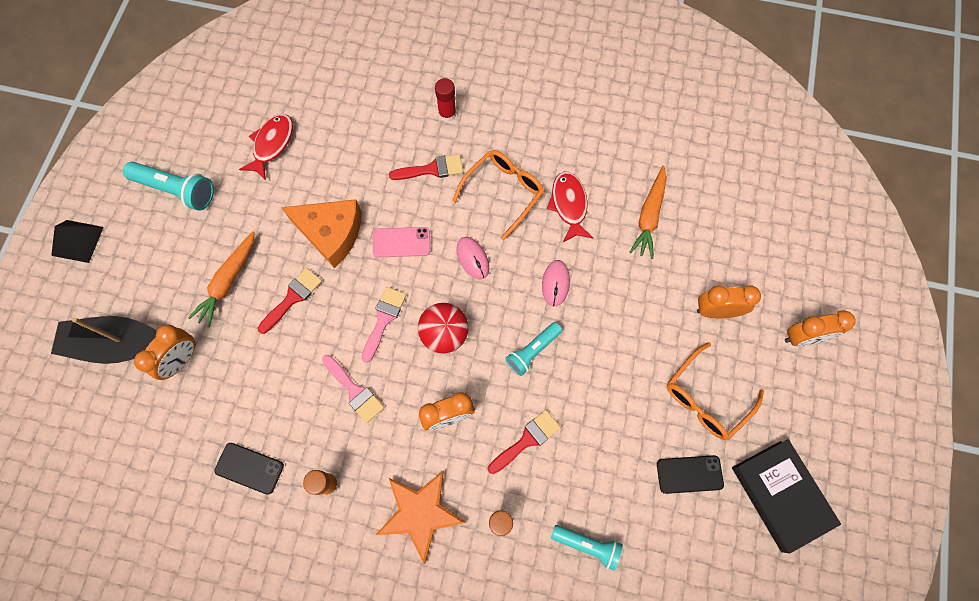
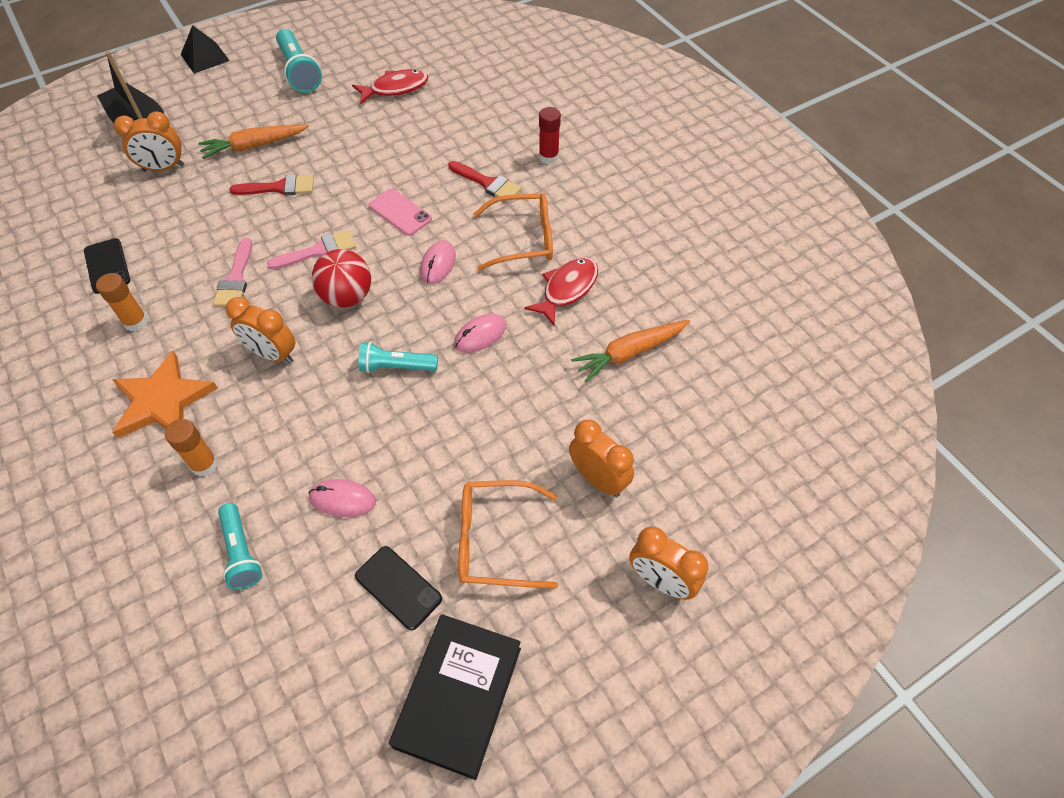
camera: 45 degrees right, 15 degrees down
(331, 233) = (359, 169): orange cheese -> none
(527, 440) = (305, 426): red brush -> none
(602, 459) = (342, 499): none -> pink mouse

